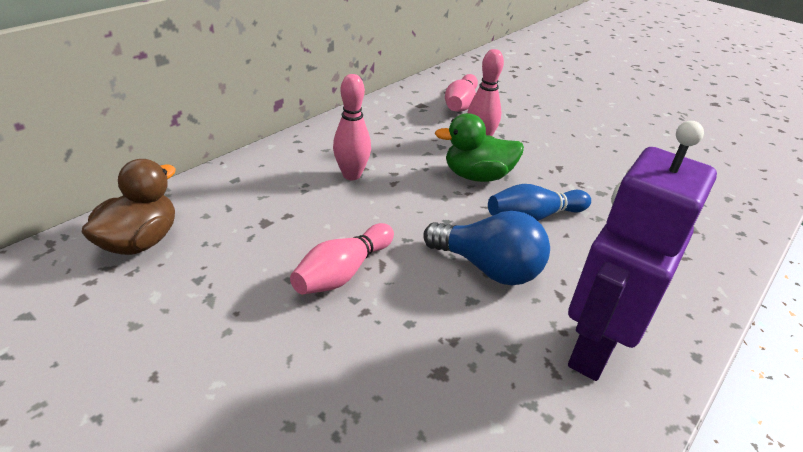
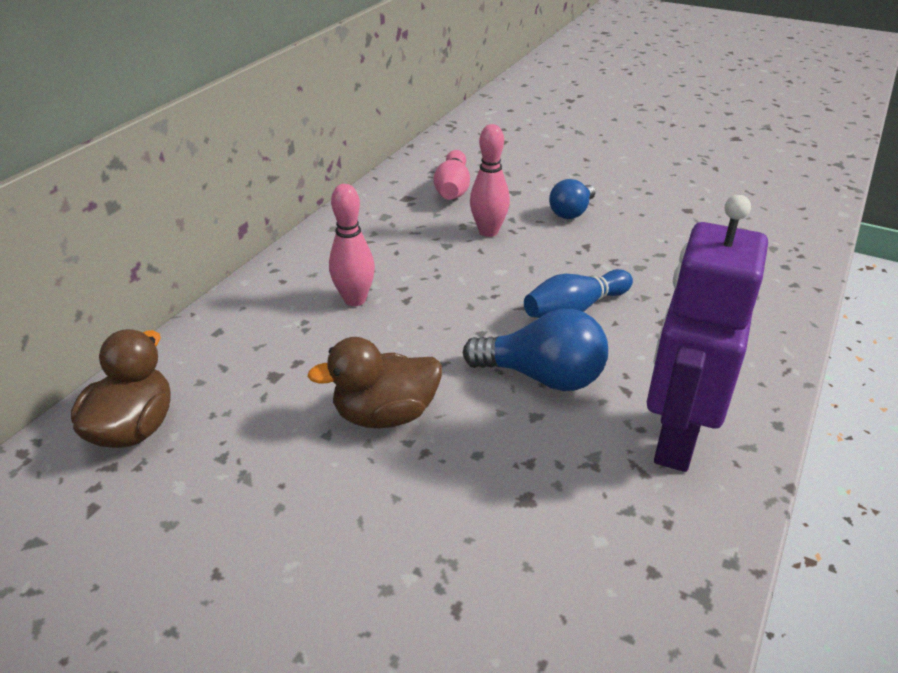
camera: 10 degrees left, 0 degrees up
(343, 272) = (385, 414): pink bowling pin -> brown duck
(477, 176) = (499, 273): green duck -> none
(554, 138) = (571, 212): none -> blue light bulb

